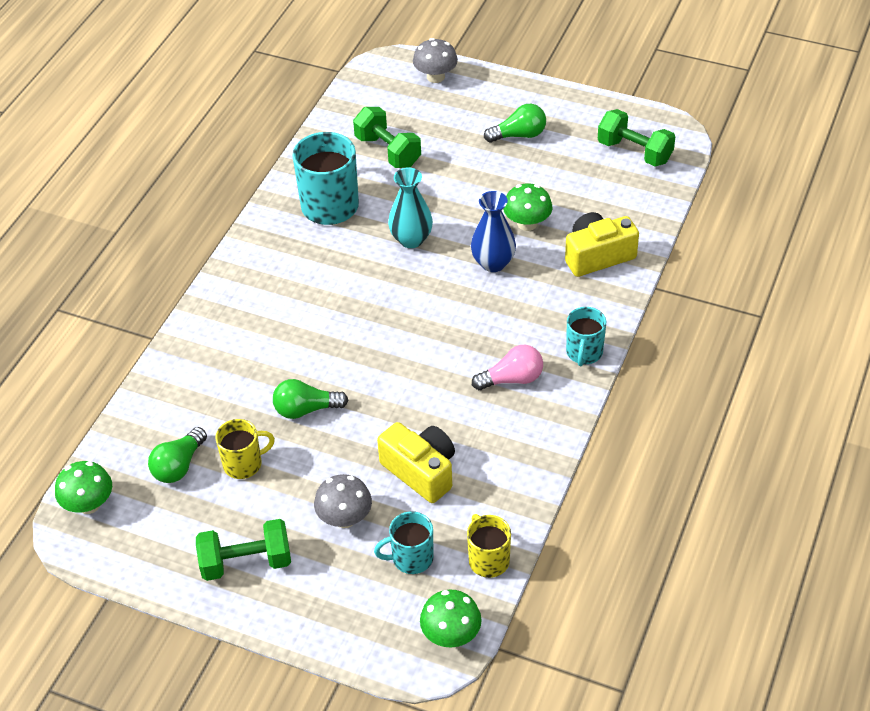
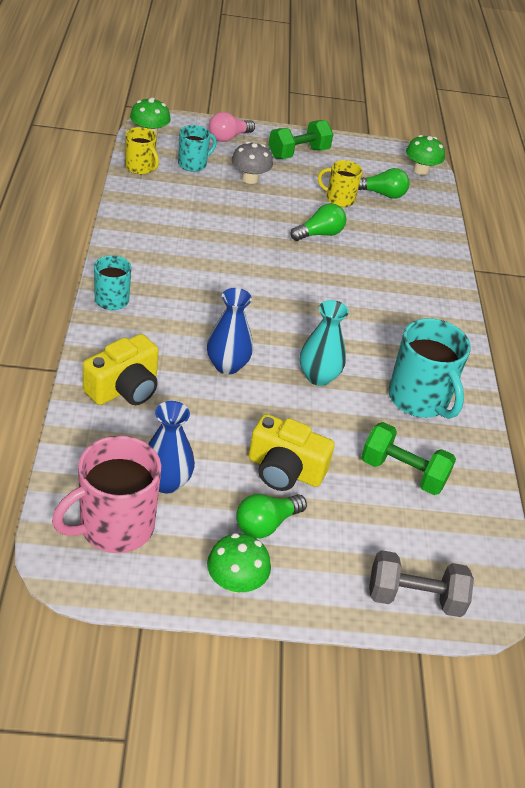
camera: 150 degrees right, 5 degrees down
(179, 465) = (382, 194): green light bulb -> green light bulb turned 90 degrees clockwise
(244, 464) = (339, 199): yellow mug -> yellow mug turned 60 degrees clockwise
(421, 471) = (211, 207): yellow camera -> yellow camera (284, 470)
(435, 77) = (414, 597): grey mushroom -> grey dumbbell
(512, 379) = (168, 272): pink light bulb -> pink light bulb (228, 137)
(527, 223) = (210, 411): green mushroom -> green mushroom (235, 582)
(585, 175) = (166, 482): none -> blue vase
(634, 152) = (115, 526): green dumbbell -> pink mug

